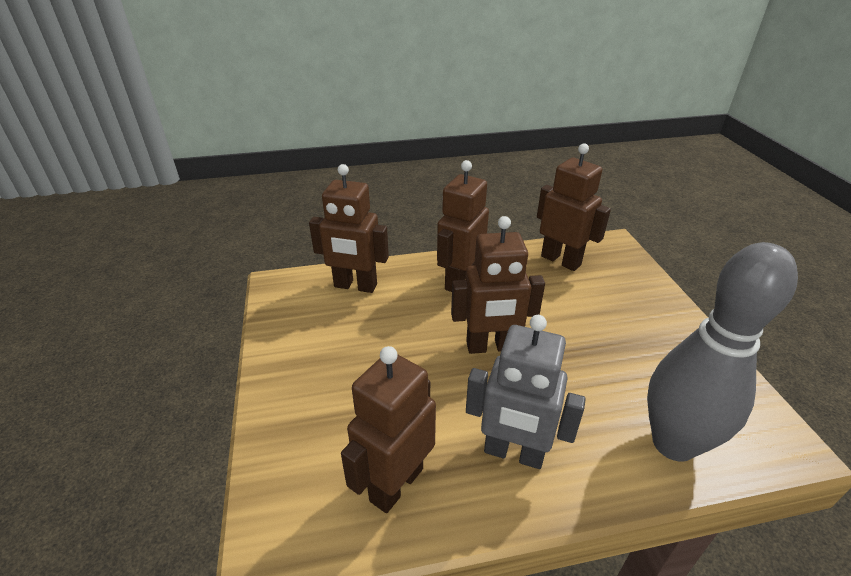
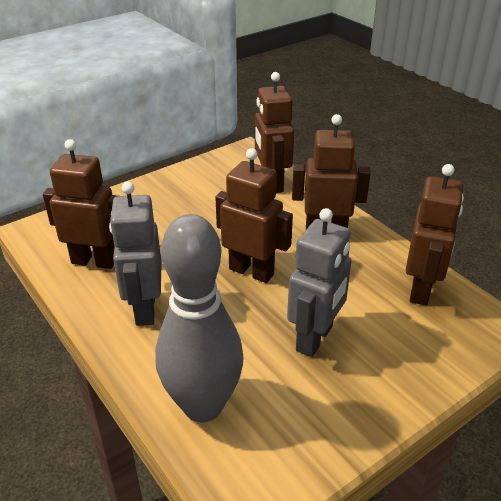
camera: 65 degrees right, 0 degrees up
(490, 346) = (251, 271): brown robot -> brown robot turned 150 degrees clockwise
(601, 337) = (315, 338): none -> grey robot

